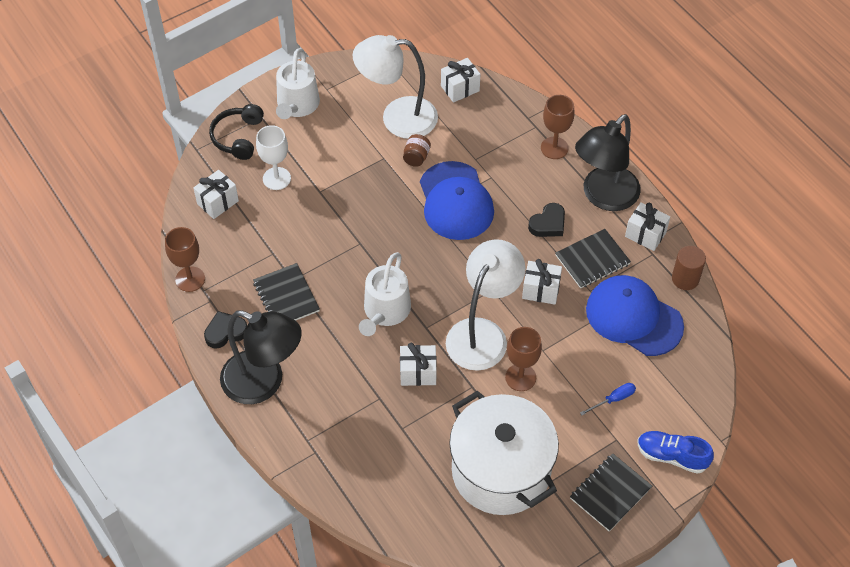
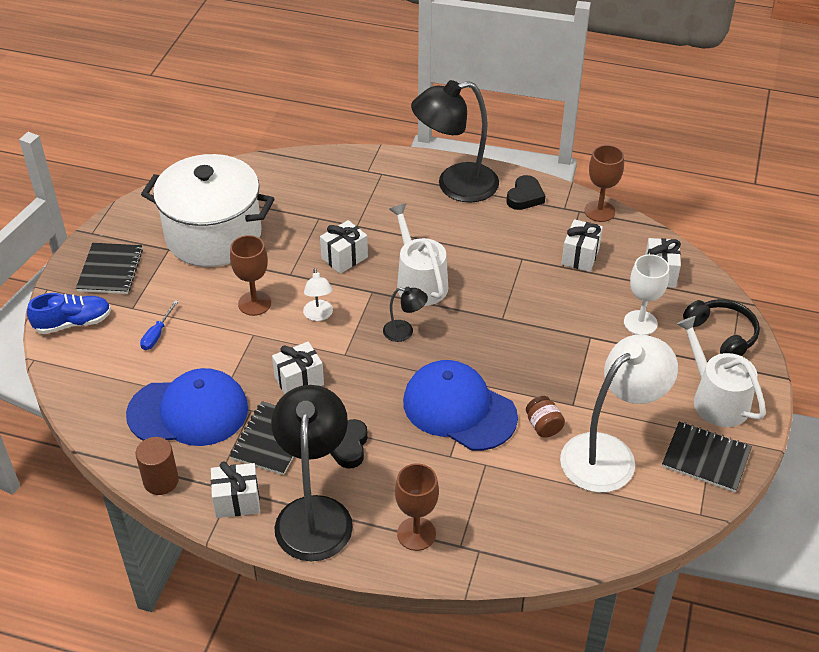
camera: 140 degrees right, 10 degrees down
(286, 297) = (511, 244): black notebook -> black notebook (706, 458)
(435, 278) = (404, 332): none -> black lamp
(460, 88) = (587, 534): white gift -> white gift (580, 256)
(482, 333) = (319, 315): white lamp -> white lamp, size x0.44

